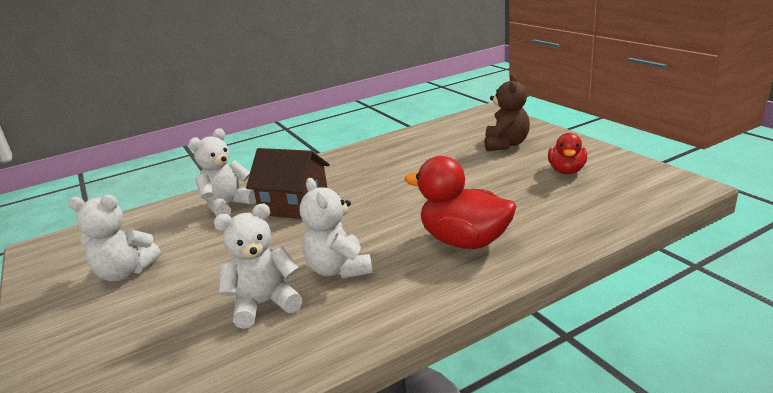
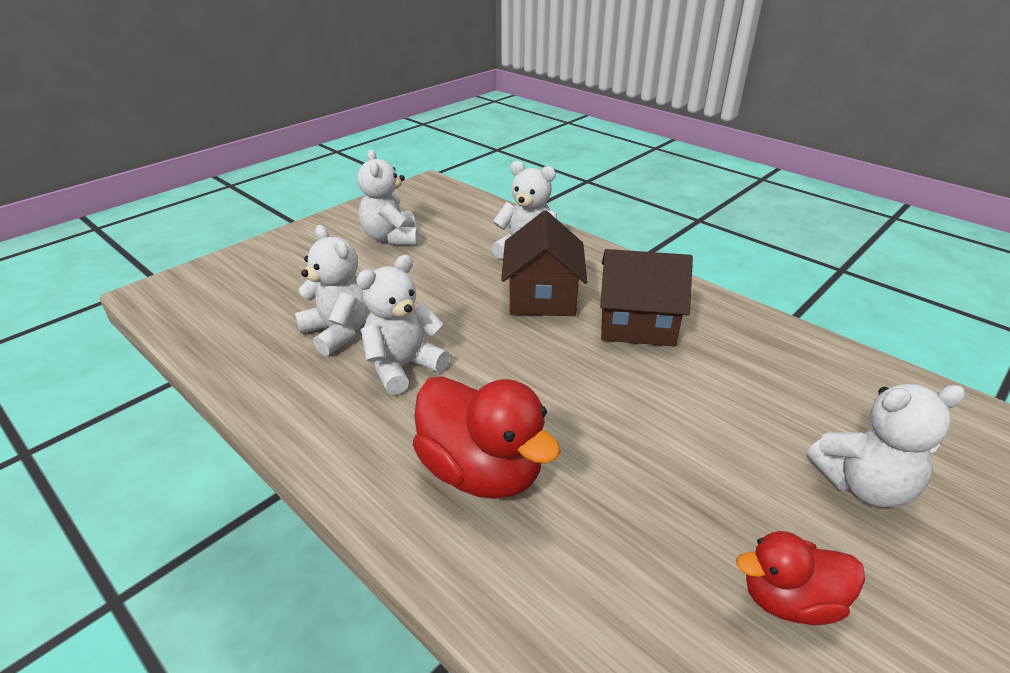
camera: 70 degrees right, 10 degrees up
(352, 176) = (637, 323): none -> brown house
(464, 241) = (481, 471): red duck -> red duck turned 120 degrees clockwise
(506, 144) = (863, 485): brown teddy bear -> white teddy bear

